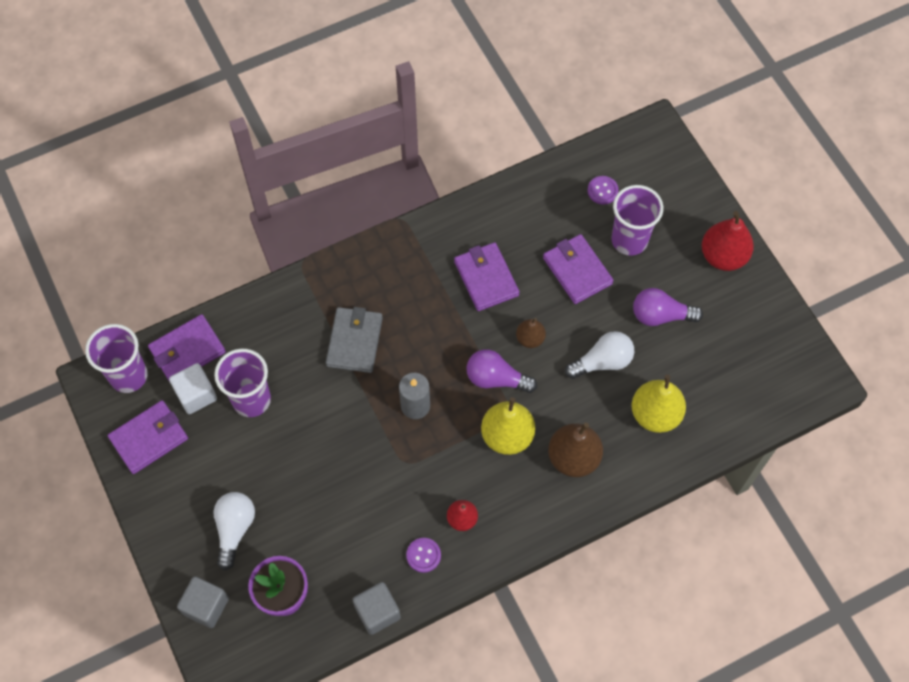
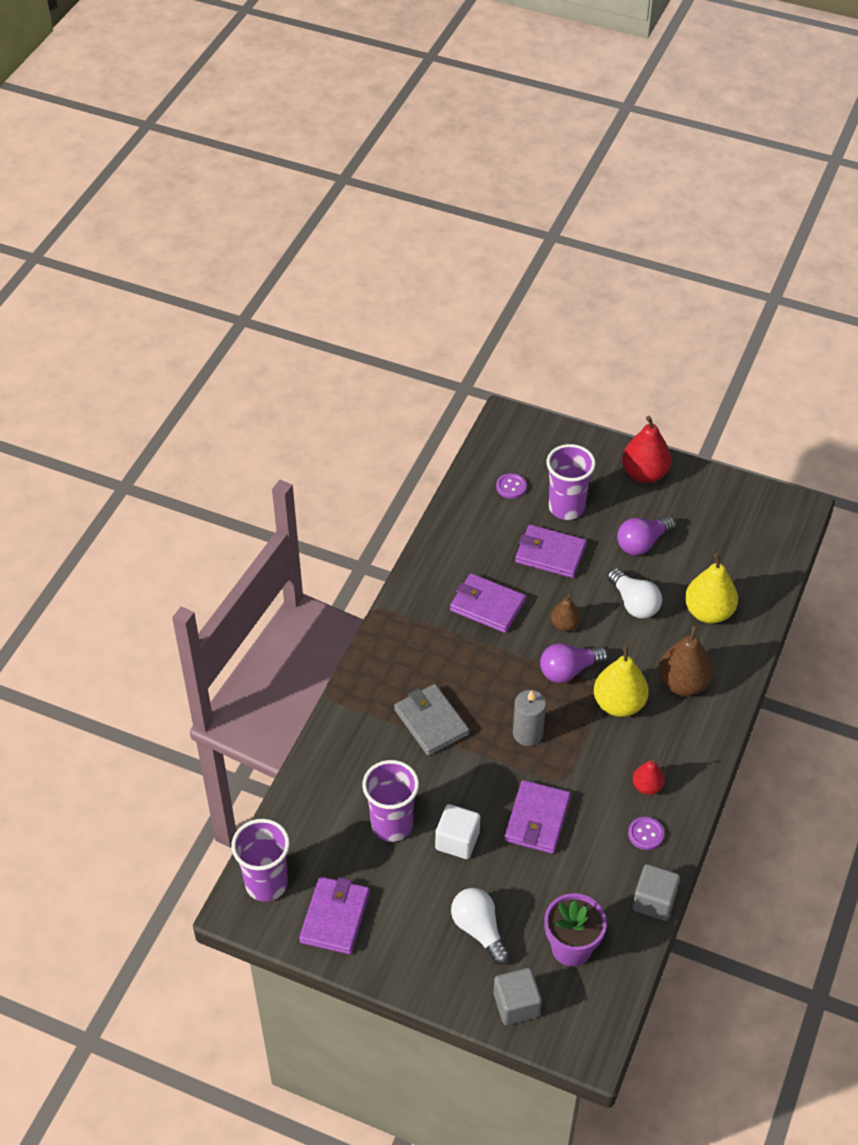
camera: 40 degrees left, 15 degrees down
(187, 350) = (298, 828): purple wallet -> purple wallet (537, 819)
(196, 395) = (340, 855): white cube -> white cube (457, 840)
(602, 362) = (634, 603): white light bulb -> white light bulb turned 120 degrees clockwise

